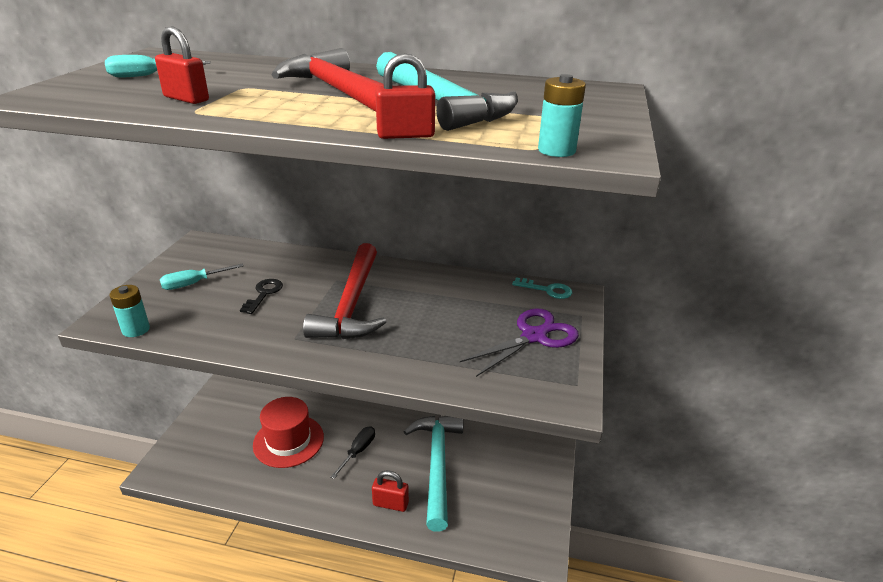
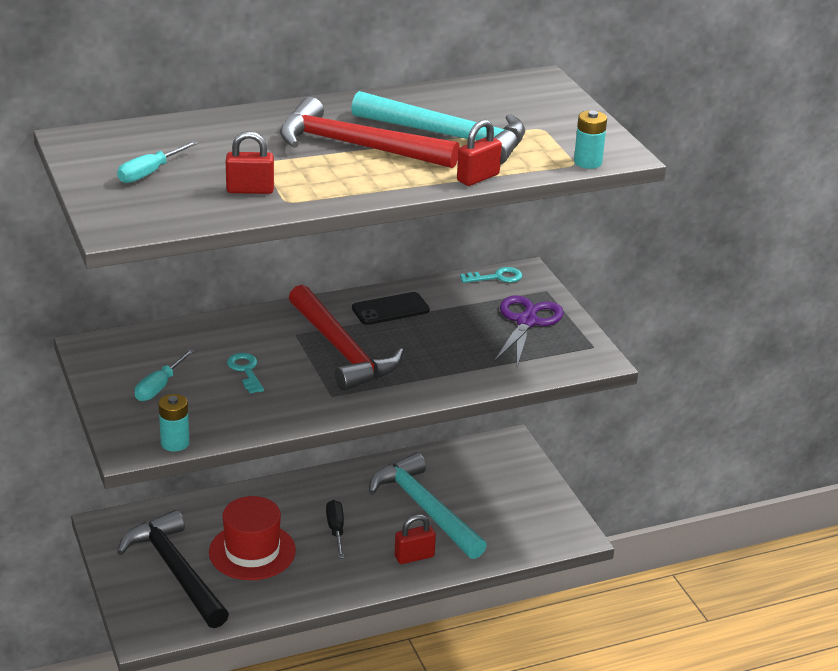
camera: 35 degrees left, 0 degrees up
(229, 432) = (176, 571): none -> black hammer
(264, 294) = (245, 371): black key -> turquoise key
(429, 286) = (390, 309): none -> black phone

